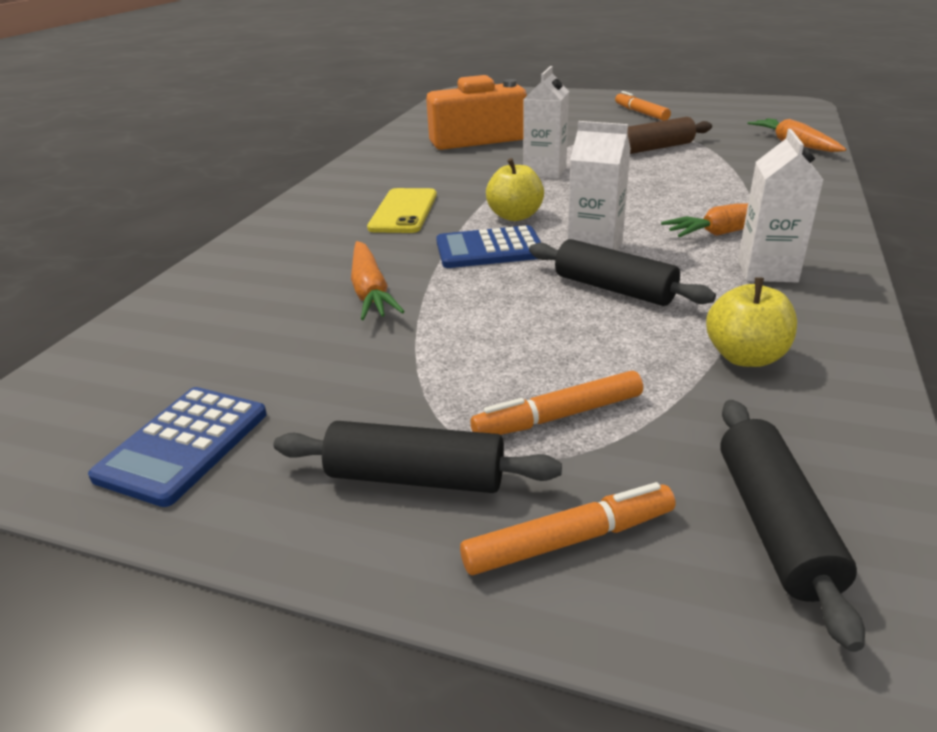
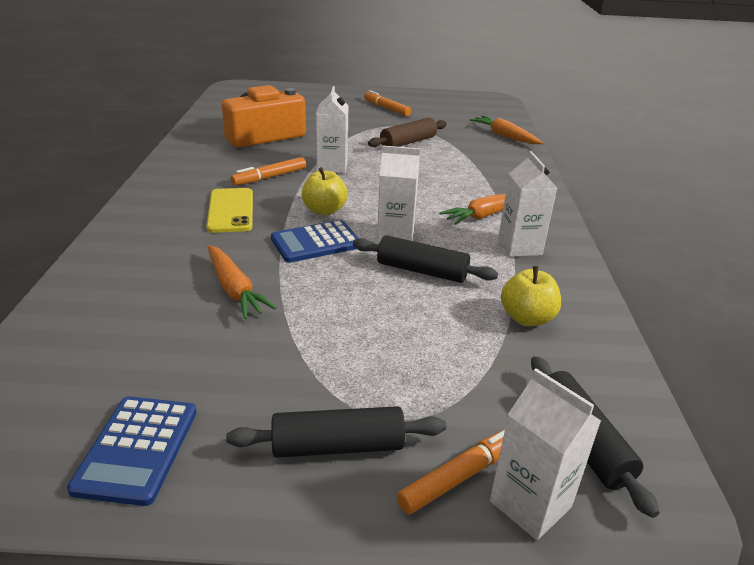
camera: 20 degrees left, 0 degrees up
(558, 416) = (420, 381): orange marker -> orange marker (270, 177)
(658, 596) = (530, 504): none -> white carton

